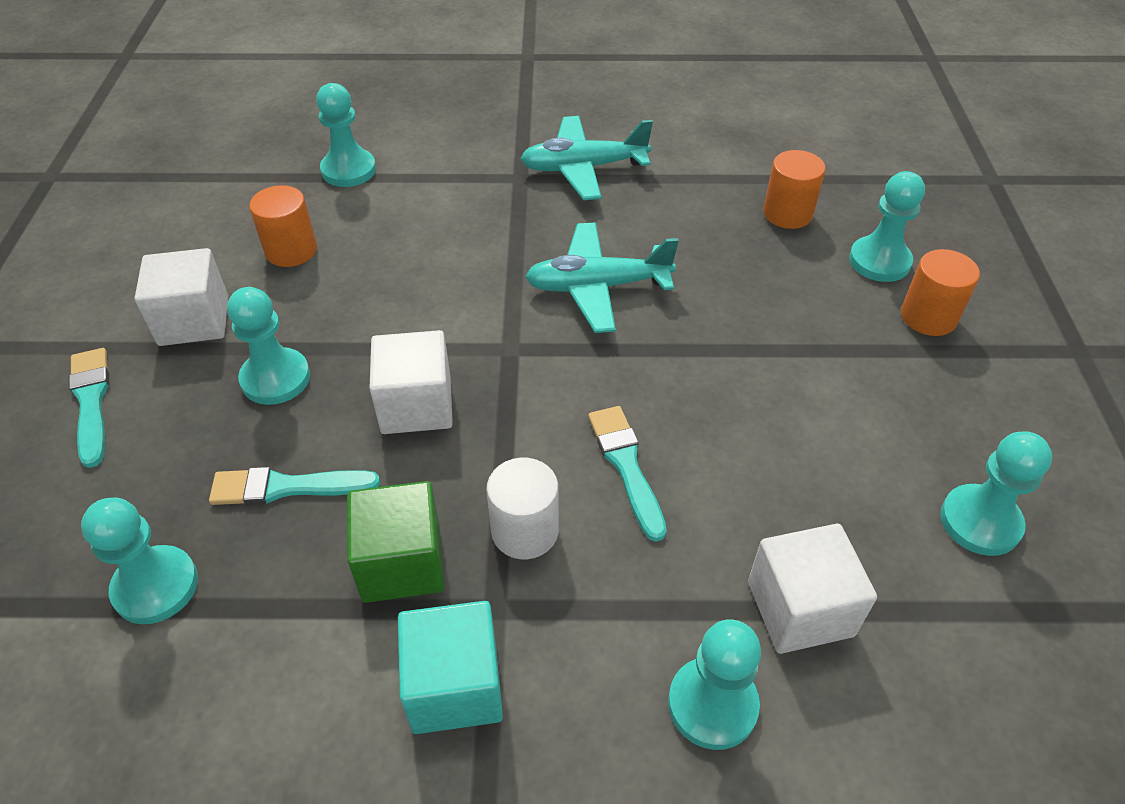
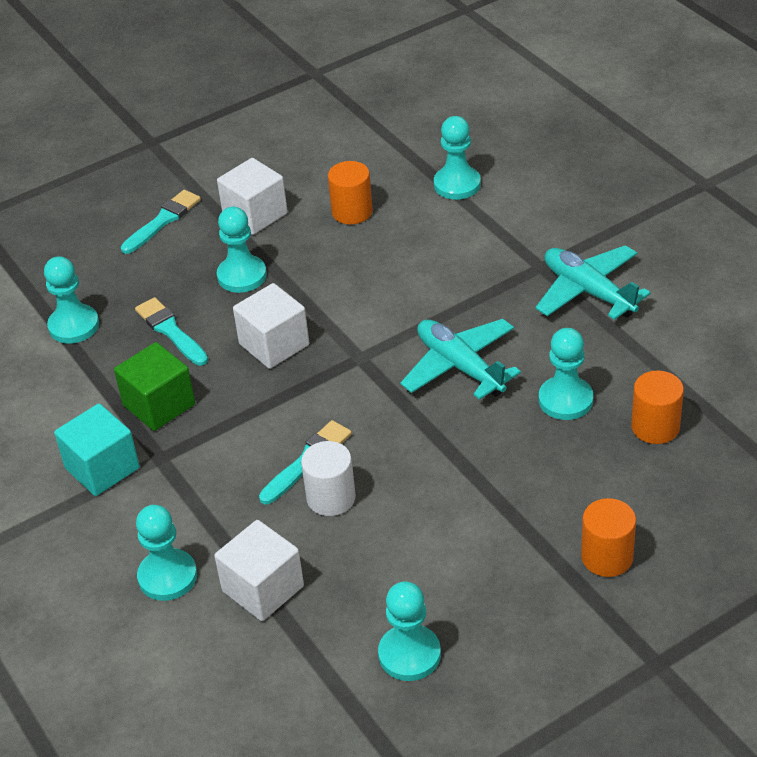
camera: 60 degrees right, 5 degrees down
(525, 531) = (221, 442): white cylinder -> white cylinder (331, 498)
(879, 261) = (649, 504): turquoise pawn -> turquoise pawn (565, 400)

